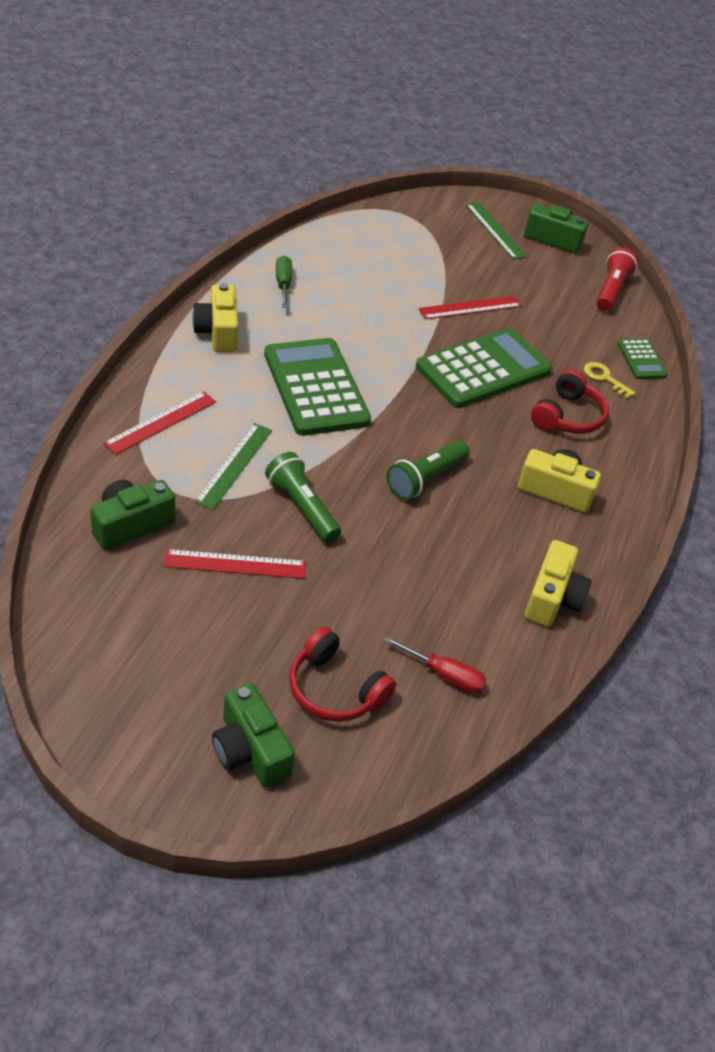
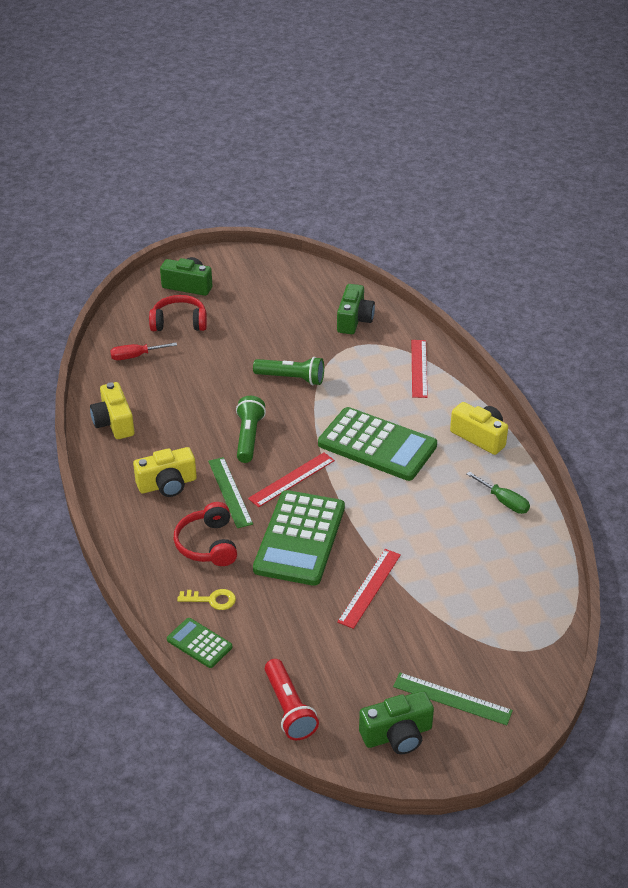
camera: 145 degrees right, 5 degrees down
(234, 465) = (352, 374): green ruler -> green ruler (229, 492)
(235, 564) = (285, 336): red ruler -> red ruler (291, 479)

